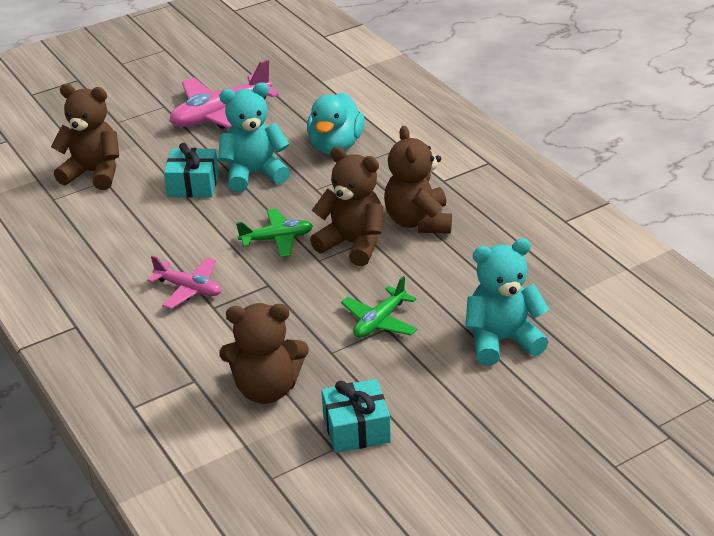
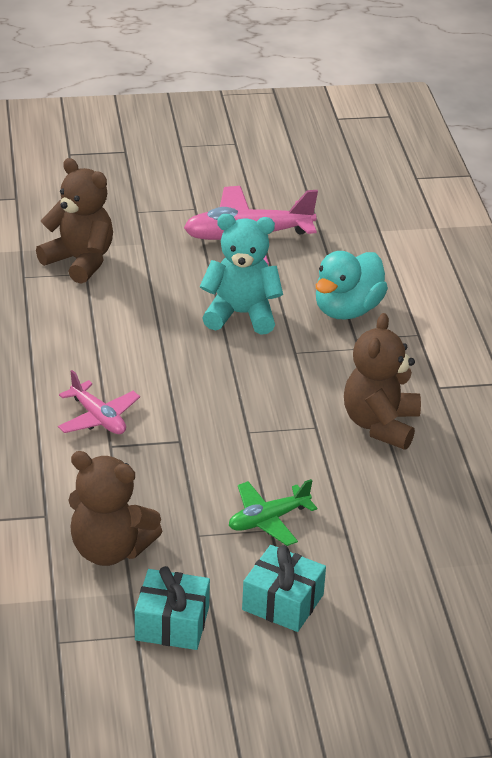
camera: 20 degrees right, 0 degrees up
(193, 185) = (171, 306): turquoise gift -> turquoise gift (283, 602)
(277, 239) = (219, 394): green plane -> none
(353, 244) = (295, 426): brown teddy bear -> none
(502, 340) = (383, 586): turquoise teddy bear -> none

